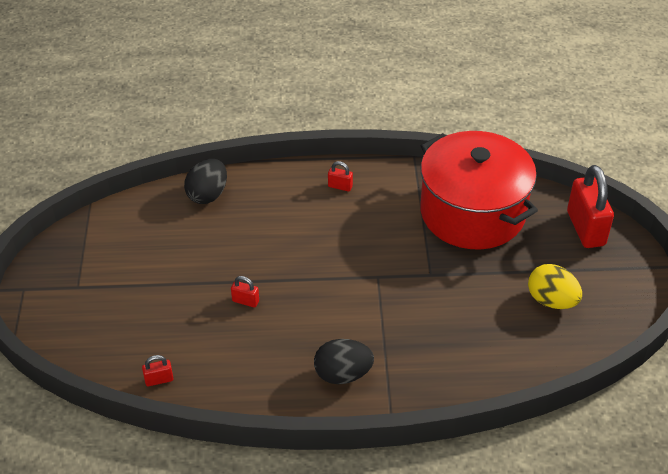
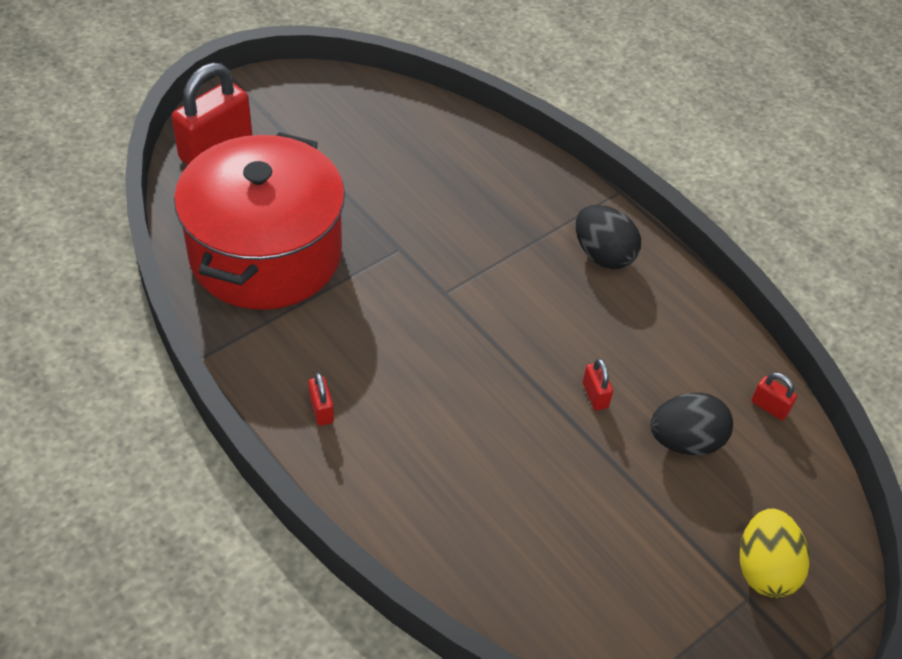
camera: 130 degrees left, 5 degrees up
(208, 195) = (463, 560): black egg -> black egg (685, 441)
(551, 301) = (354, 139): yellow egg -> yellow egg (764, 569)

